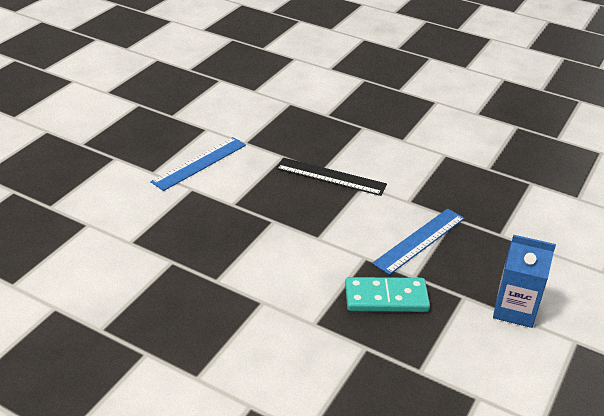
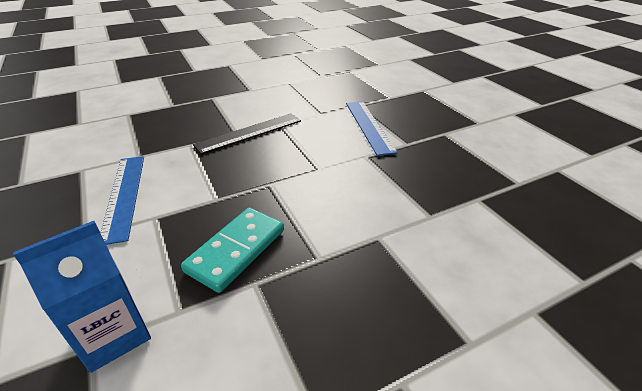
camera: 55 degrees left, 0 degrees up
(386, 298) = (423, 165): turquoise domino -> turquoise domino (236, 250)
(514, 310) = (471, 121): blue carton -> blue carton (113, 334)

